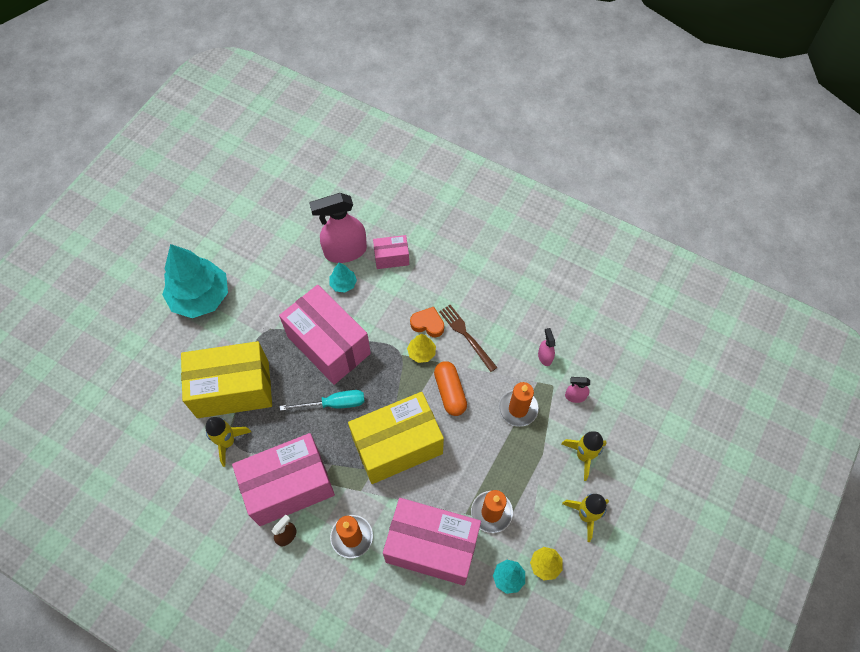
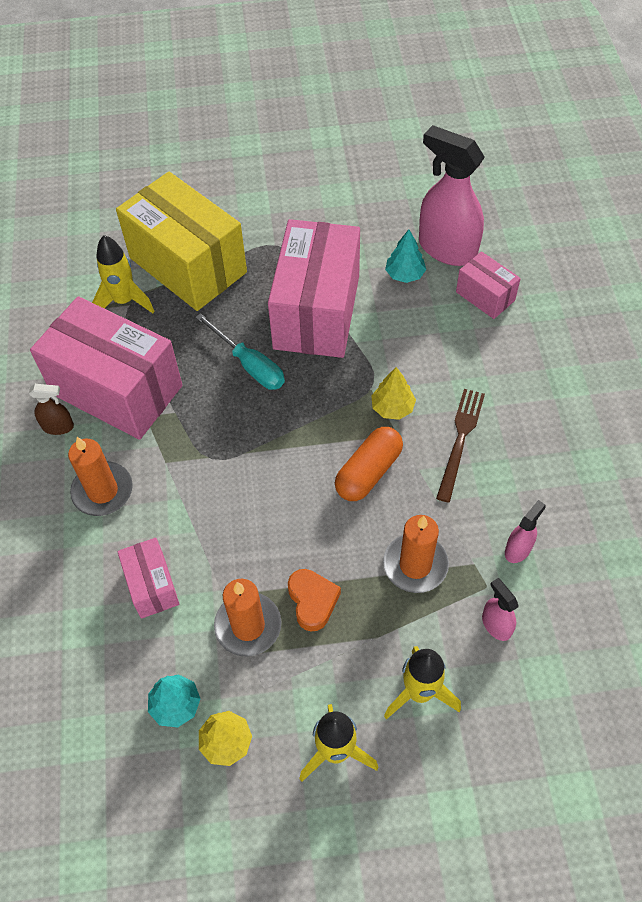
camera: 55 degrees right, 5 degrees down
(200, 297) = (267, 168): turquoise tree -> none
(397, 446) = (251, 463): yellow box -> none
(428, 324) = (436, 389): orange heart -> orange heart (312, 601)
(432, 547) = (152, 585): pink box -> pink box, size x0.48

